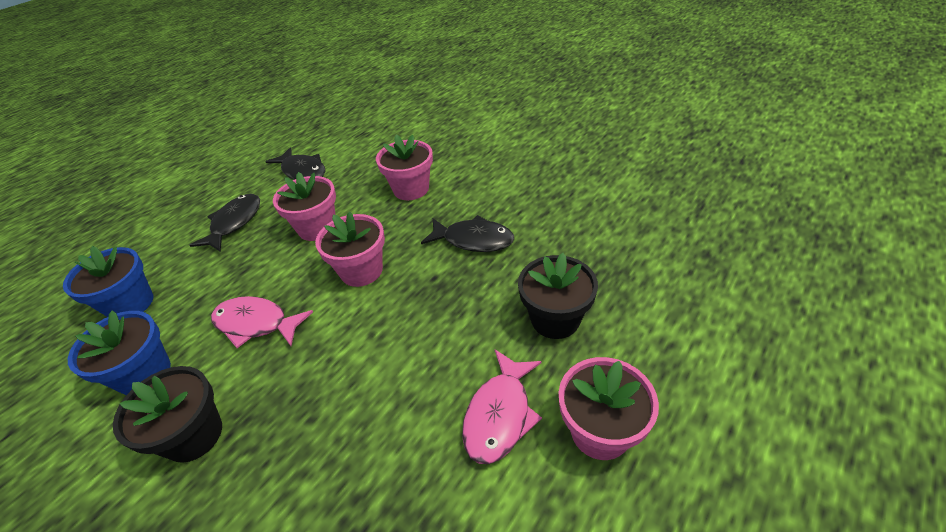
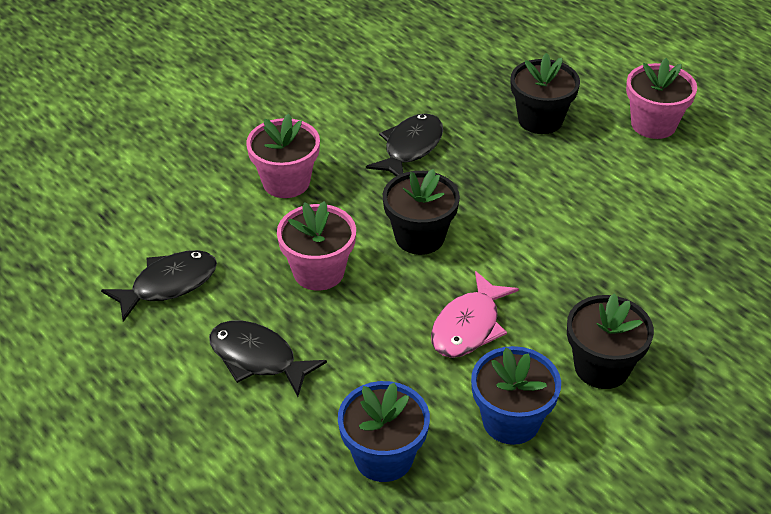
camera: 80 degrees left, 0 degrees up
(361, 271) = (419, 237): pink flower pot -> black flower pot
(500, 414) = (627, 170): pink fish -> none

